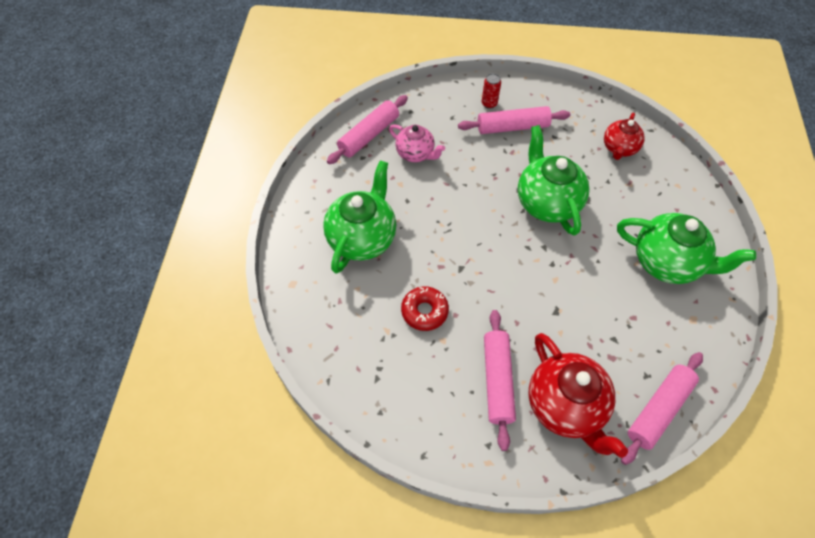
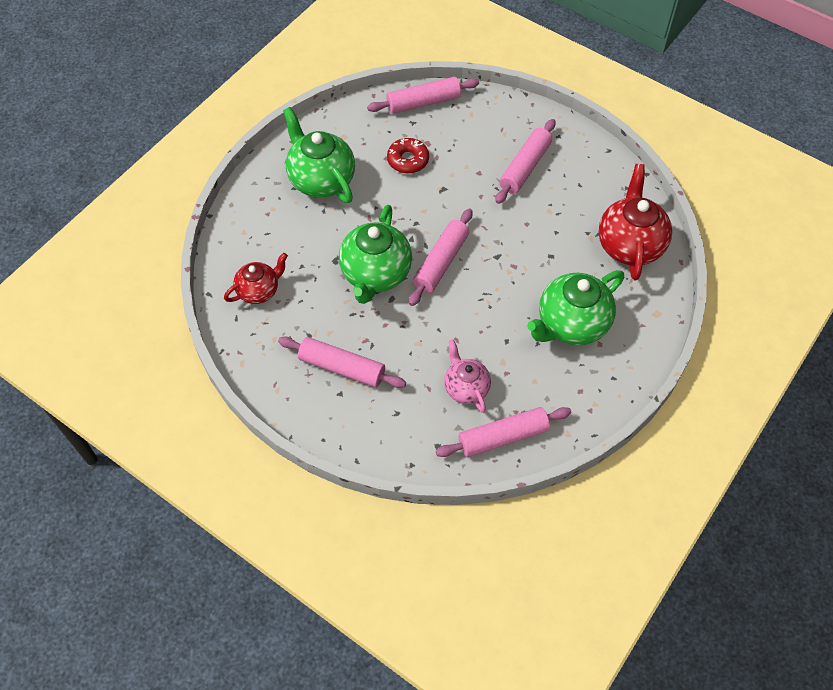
camera: 150 degrees left, 0 degrees up
(424, 311) = (551, 237): red donut -> red donut (408, 160)
(489, 103) = (343, 409): red can -> none
(503, 238) = (441, 262): none -> pink rolling pin
(565, 406) = (487, 132): red teapot -> red teapot (629, 245)

